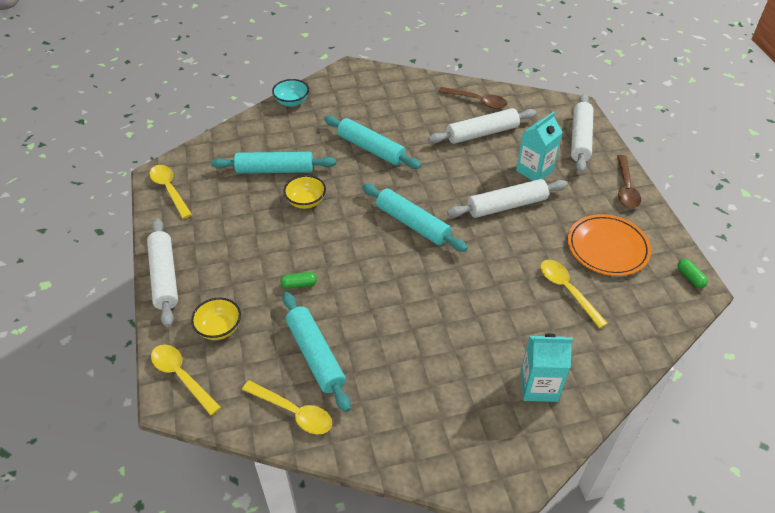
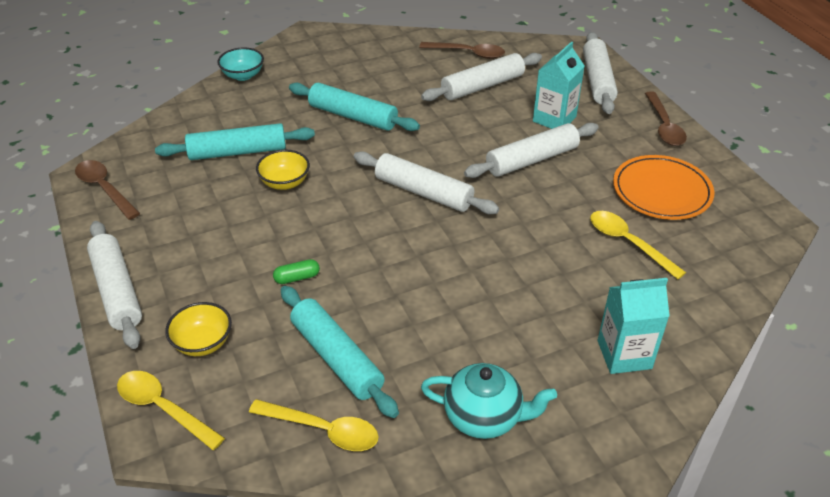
camera: 10 degrees left, 5 degrees down
(169, 189) = (104, 188): yellow spoon -> brown spoon
(412, 224) = (423, 192): turquoise rolling pin -> white rolling pin
(416, 421) = (484, 417): none -> turquoise teapot
(690, 277) = (764, 211): green capsule -> none

